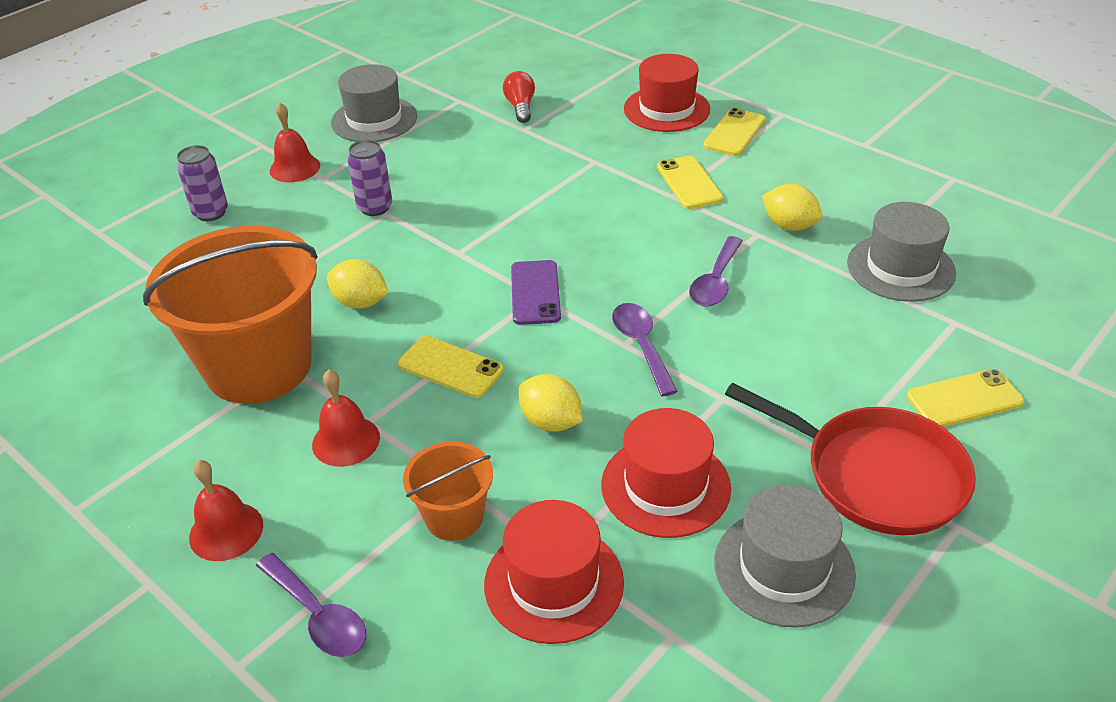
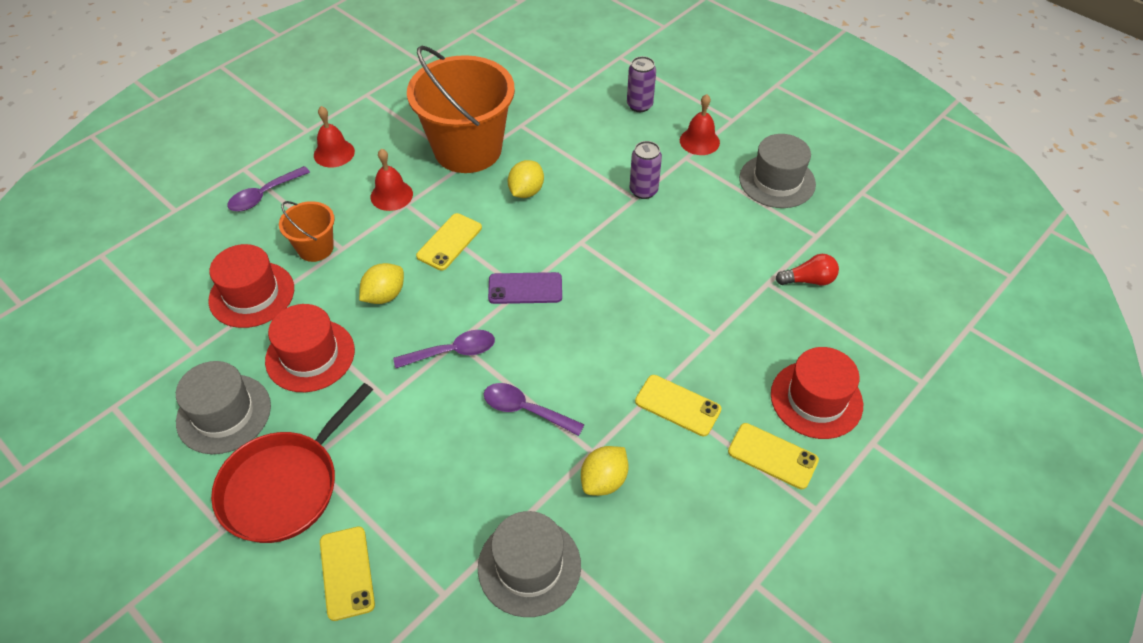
camera: 90 degrees right, 10 degrees up
(689, 183) = (677, 405): yellow phone -> yellow phone turned 45 degrees clockwise

